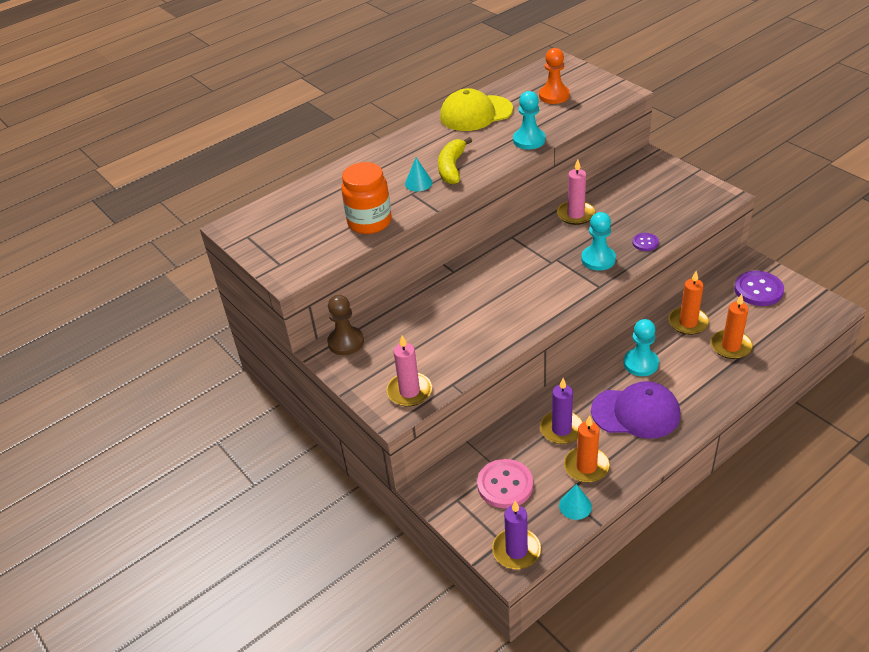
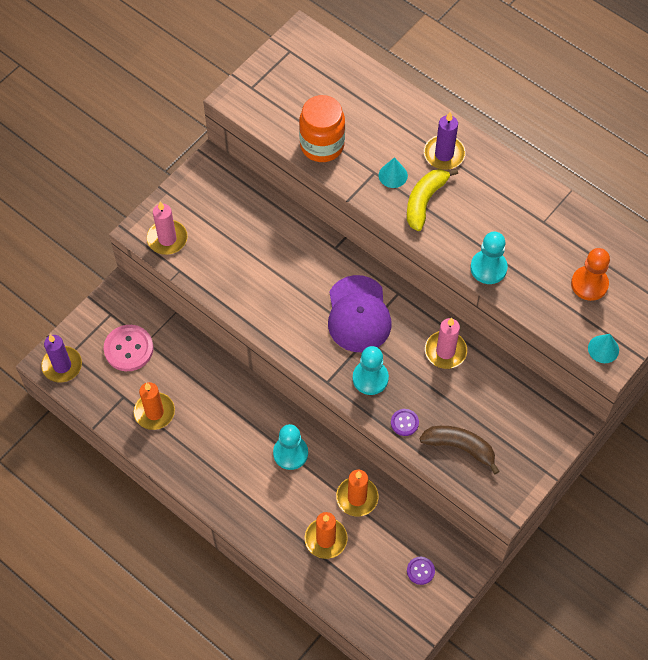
camera: 75 degrees right, 20 degrees up
(346, 342) = (224, 176): brown pawn -> none
(452, 167) = (424, 201): yellow banana -> yellow banana turned 60 degrees counterclockwise
(476, 113) = (536, 208): yellow cap -> none
(561, 429) = (196, 388): purple candle -> purple candle (444, 154)
(575, 506) = (110, 406): turquoise cone -> turquoise cone (603, 349)
(636, 412) = (224, 451): purple cap -> purple cap (358, 314)
(670, 214) = (460, 447): none -> brown banana
(758, 290) = (420, 571): purple button -> purple button, size x0.53

